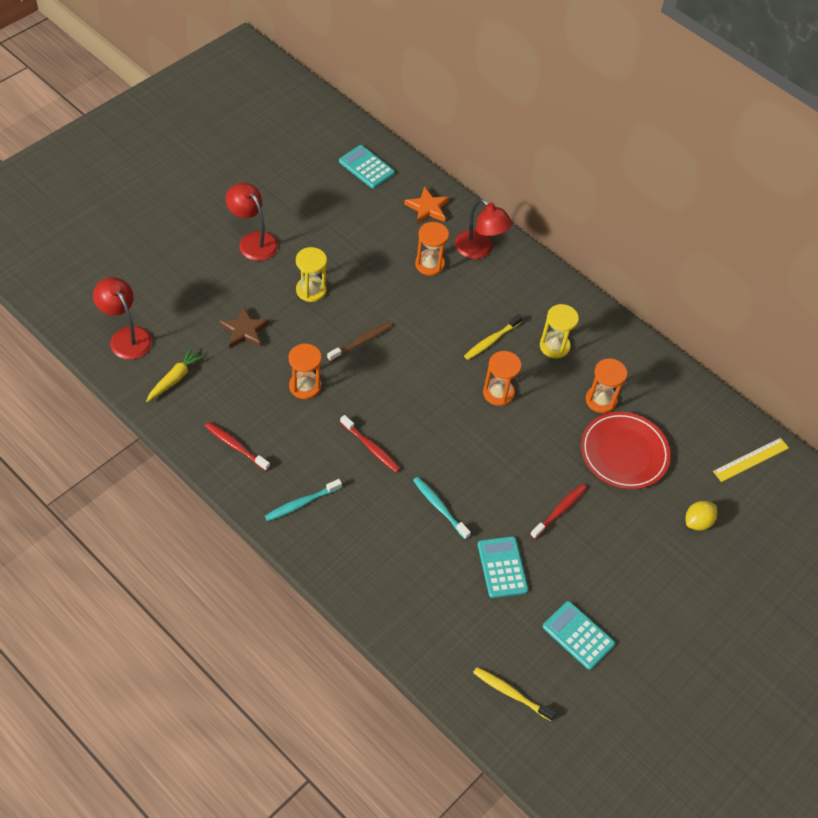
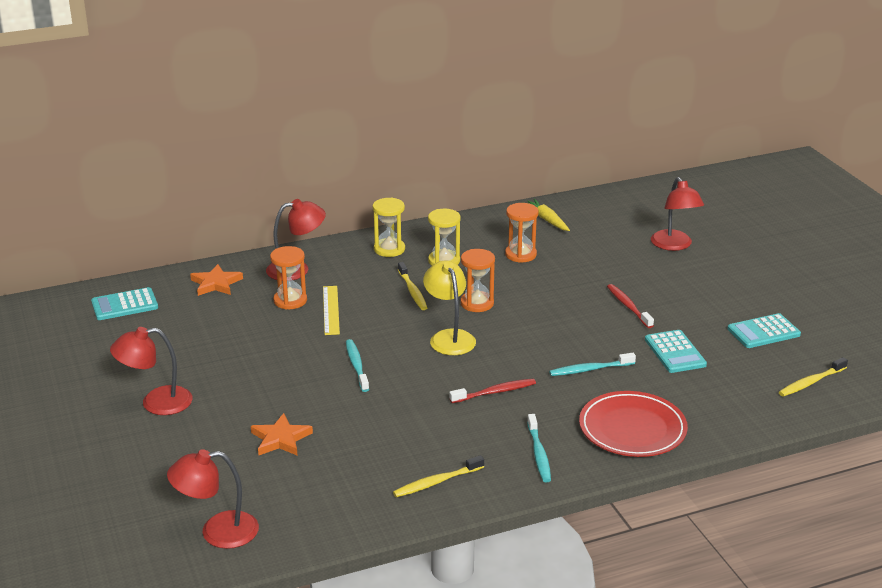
camera: 60 degrees left, 25 degrees down
(175, 379) = (310, 506): yellow carrot -> yellow carrot (546, 220)
(235, 446) = (436, 482): red toothbrush -> yellow toothbrush
(244, 331) = (281, 439): brown star -> orange star
(305, 386) = (388, 415): orange hourglass -> none
(311, 290) = (261, 380): yellow hourglass -> yellow hourglass (389, 249)
(361, 342) = (356, 365): brown toothbrush -> turquoise toothbrush
(434, 390) = (449, 337): none -> yellow lamp
(502, 567) = (675, 352): turquoise calculator -> turquoise calculator turned 120 degrees counterclockwise
(624, 453) = (584, 259): red plate -> red plate (632, 429)
(697, 522) = (674, 245): yellow lemon -> red lamp
(751, 460) = (625, 206): yellow ruler -> yellow ruler (331, 310)

